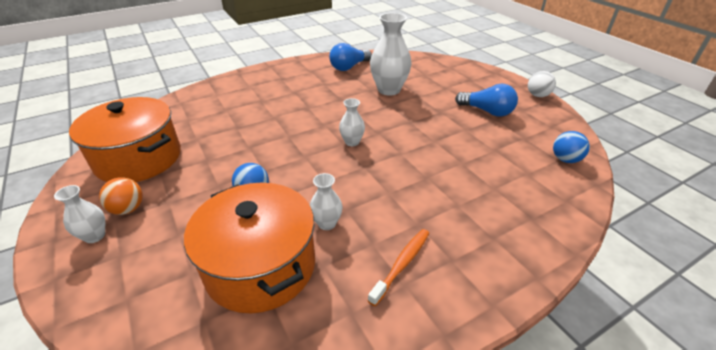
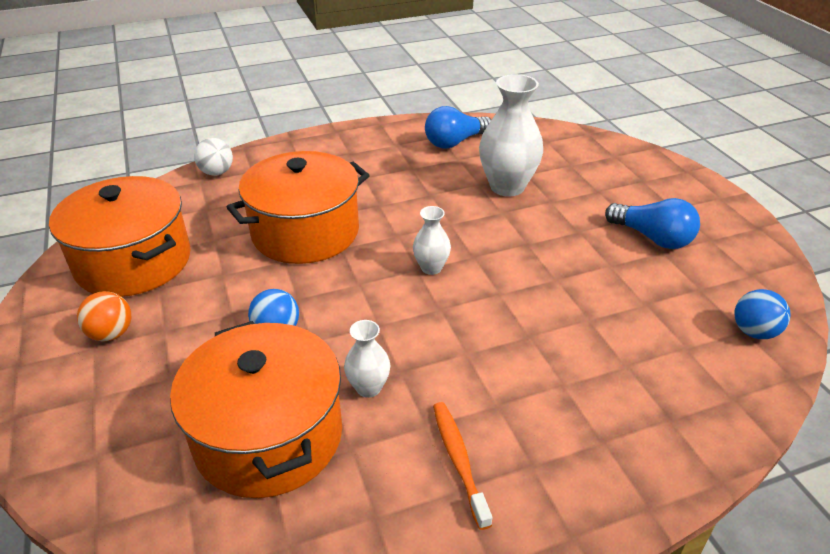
camera: 10 degrees right, 0 degrees up
(95, 236) = (66, 366): white vase -> none
(261, 128) = (305, 232): none -> orange pot
(402, 264) = (459, 460): orange toothbrush -> orange toothbrush turned 60 degrees counterclockwise
(537, 95) = (745, 218): white ball -> white ball (217, 172)

